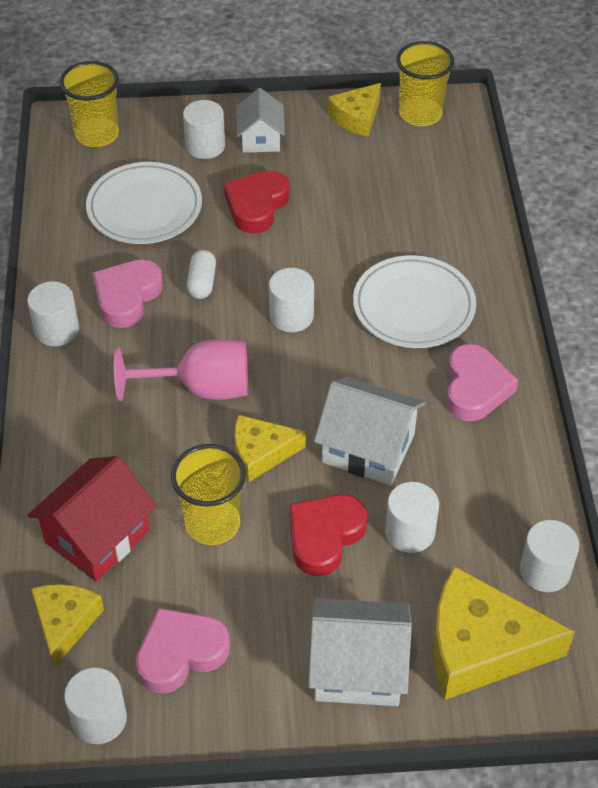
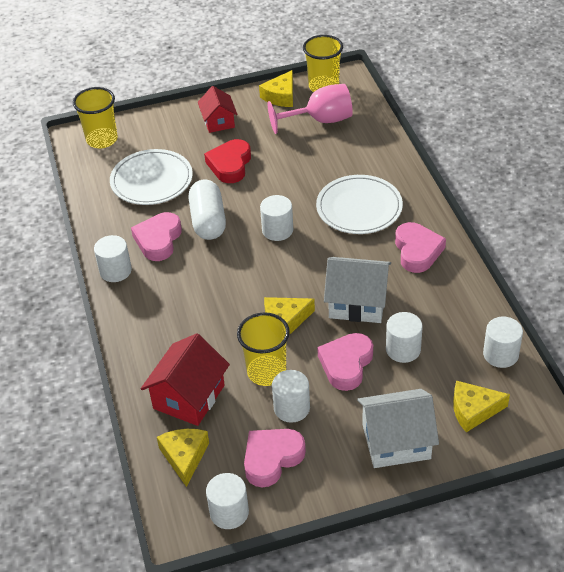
camera: 10 degrees left, 5 degrees down
(201, 388) = (230, 288): pink goblet -> pink goblet (320, 120)
(202, 283) = (208, 221): white capsule -> white capsule, size x1.78
(205, 146) = (181, 133): white cylinder -> white cylinder (291, 408)
(260, 138) = (218, 121): white house -> red house
(324, 536) = (346, 364): red heart -> pink heart
(480, 647) = (473, 410): yellow cheese -> yellow cheese, size x0.58

